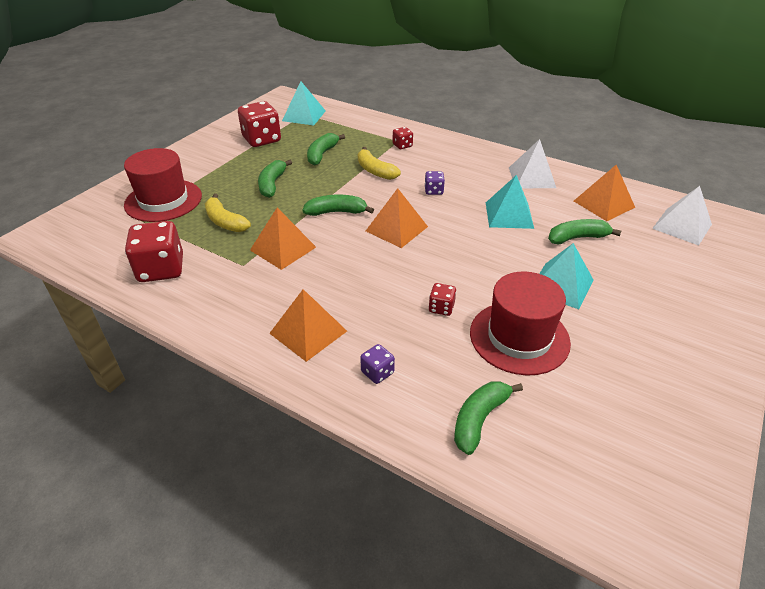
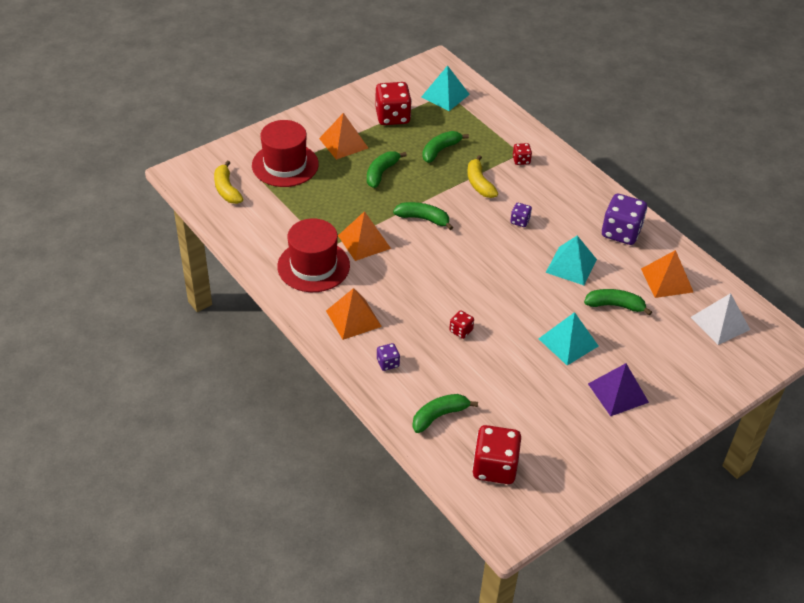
camera: 20 degrees right, 5 degrees up
(161, 269) = (265, 233): red dice -> red dice (494, 467)
(225, 221) = (328, 202): yellow banana -> yellow banana (227, 189)
(396, 228) = (465, 250): orange pyramid -> orange pyramid (343, 143)
(519, 337) = (505, 371): red hat -> red hat (313, 266)
(531, 177) = (621, 232): white pyramid -> purple dice
(652, 321) = (618, 392): none -> purple pyramid

